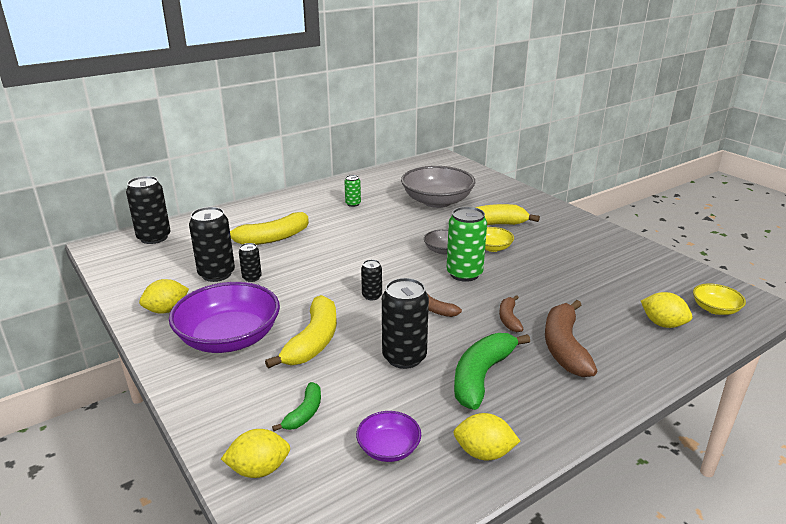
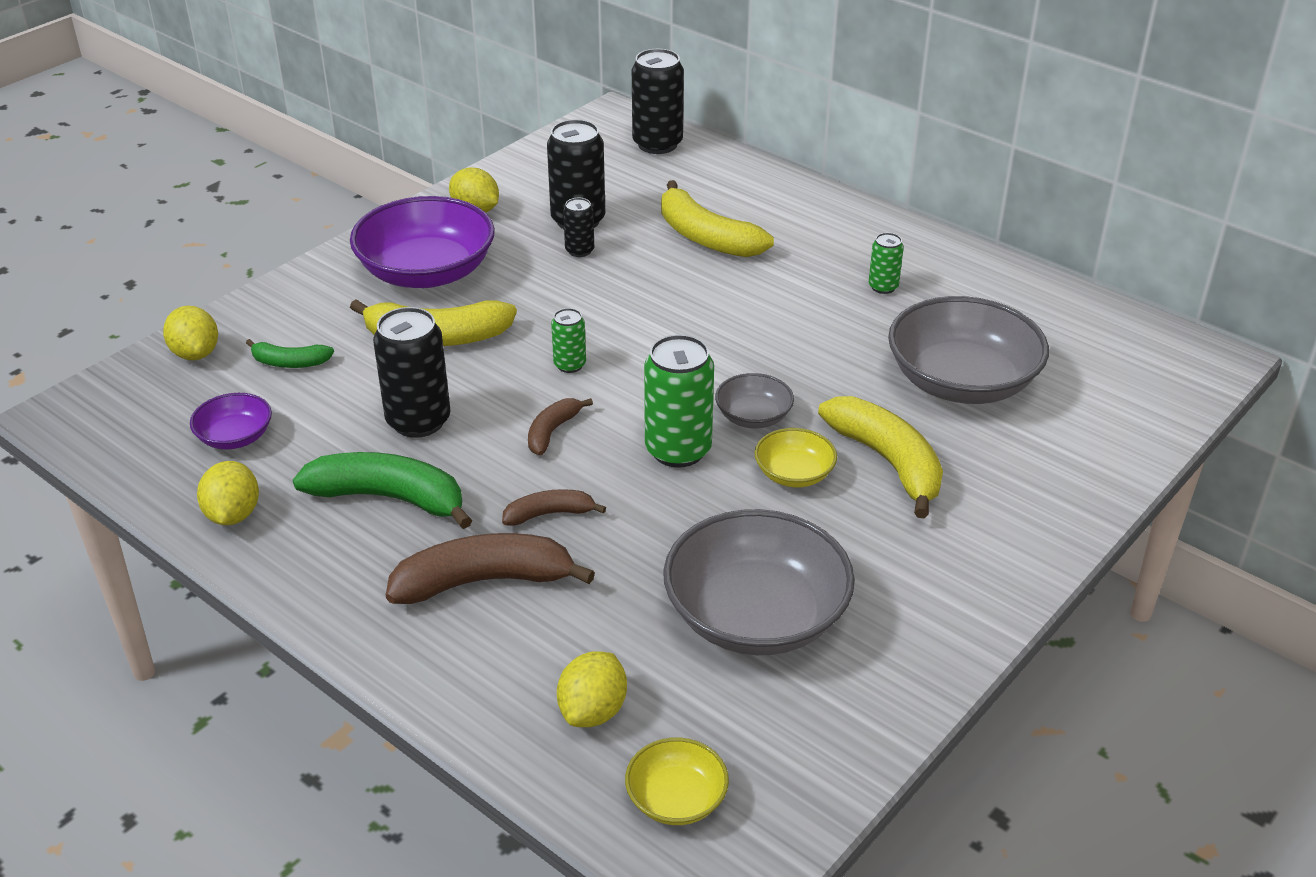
camera: 75 degrees right, 10 degrees up
(372, 296) = (570, 365): black can -> green can
(593, 272) = (756, 616): none -> grey bowl

